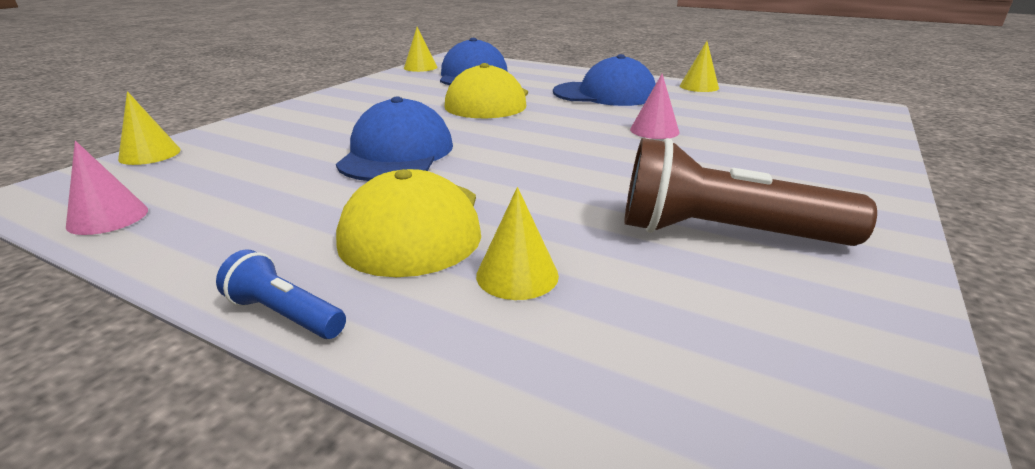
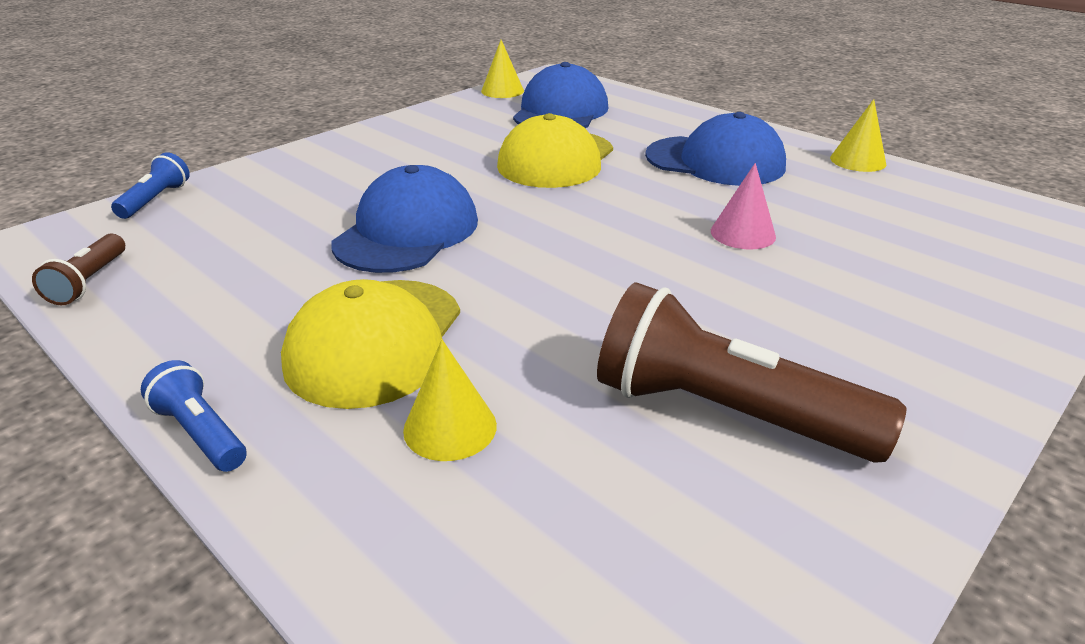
camera: 15 degrees right, 5 degrees up
(108, 217) = (89, 282): pink cone -> brown flashlight
(150, 154) = (155, 200): yellow cone -> blue flashlight

